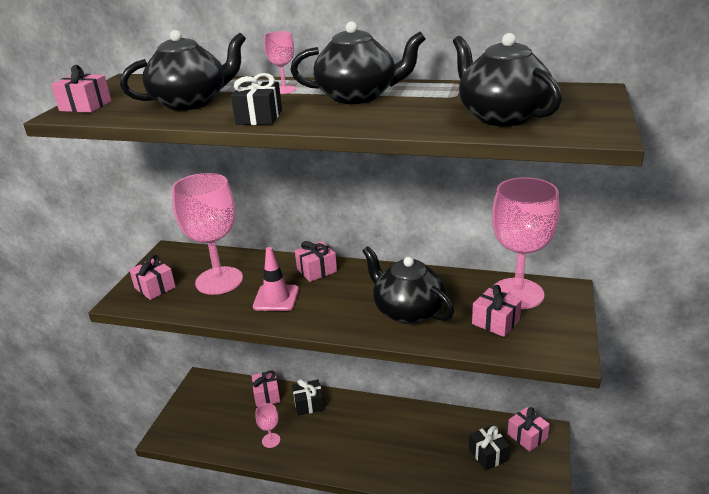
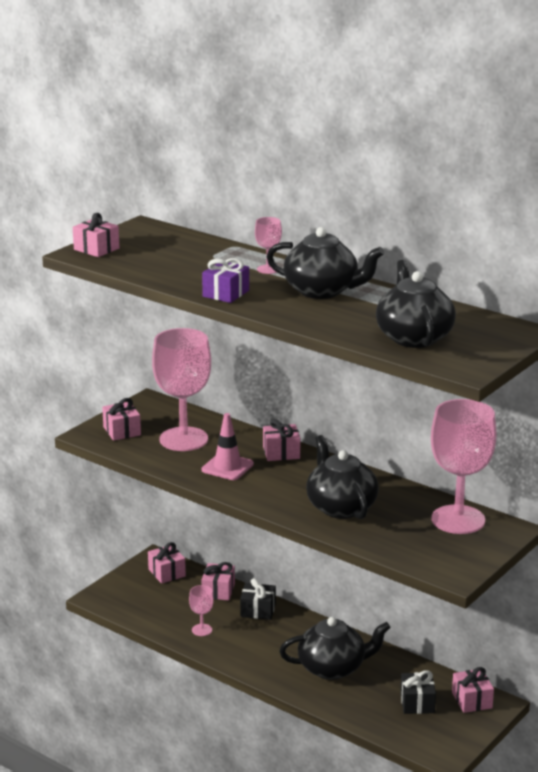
camera: 20 degrees right, 5 degrees down
(191, 102) = (183, 265): black teapot -> black teapot (333, 668)
(259, 117) = (225, 293): black gift -> purple gift
(495, 322) = (414, 536): pink gift -> pink gift (166, 573)

